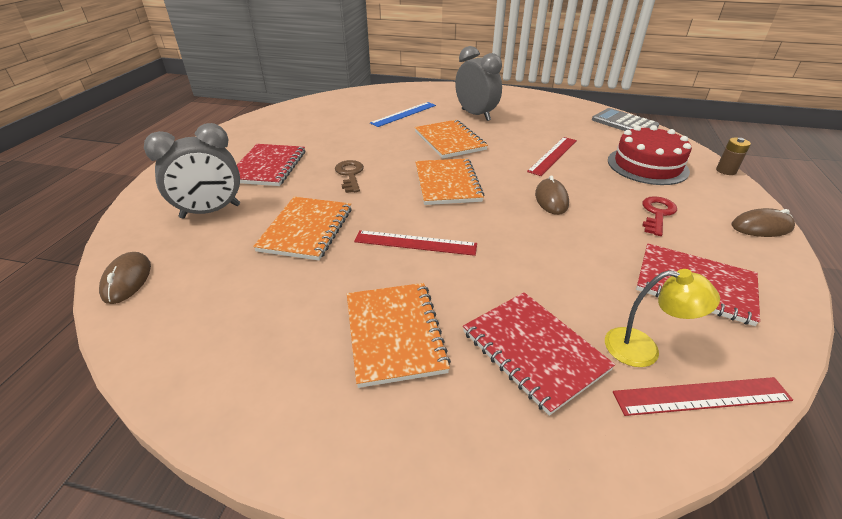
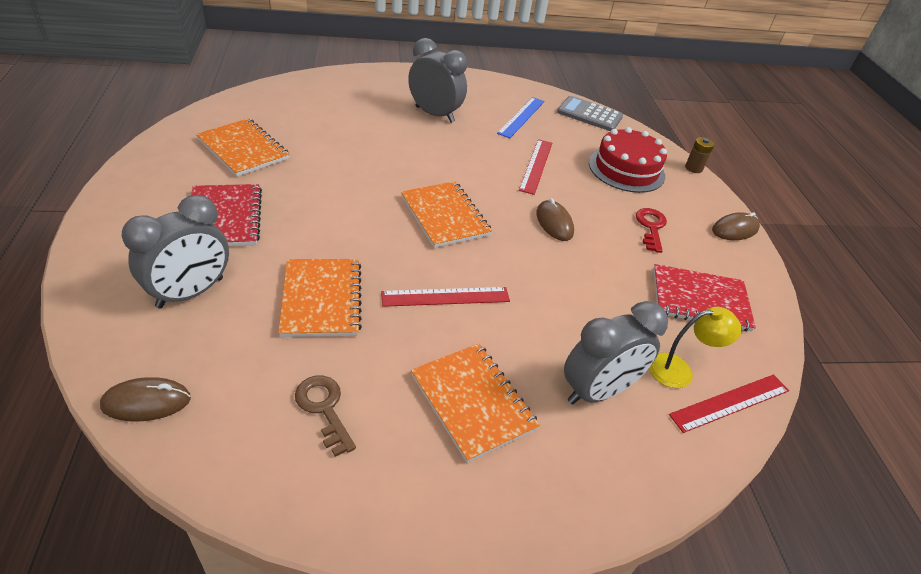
camera: 25 degrees left, 5 degrees up
(127, 280) = (146, 402): brown mouse -> brown mouse turned 75 degrees counterclockwise
(350, 175) = (332, 217): brown key -> brown key (324, 409)
(404, 114) = (351, 119): blue ruler -> blue ruler (521, 117)
(449, 141) = (422, 156): orange notebook -> orange notebook (243, 149)
(534, 350) = (597, 391): red notebook -> grey clock

